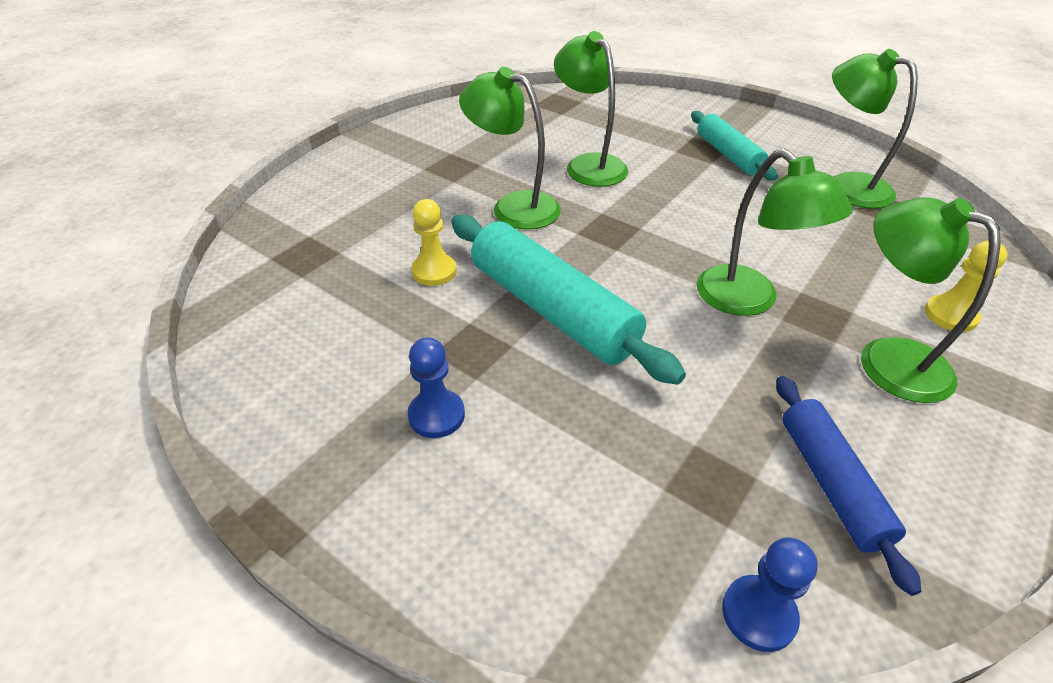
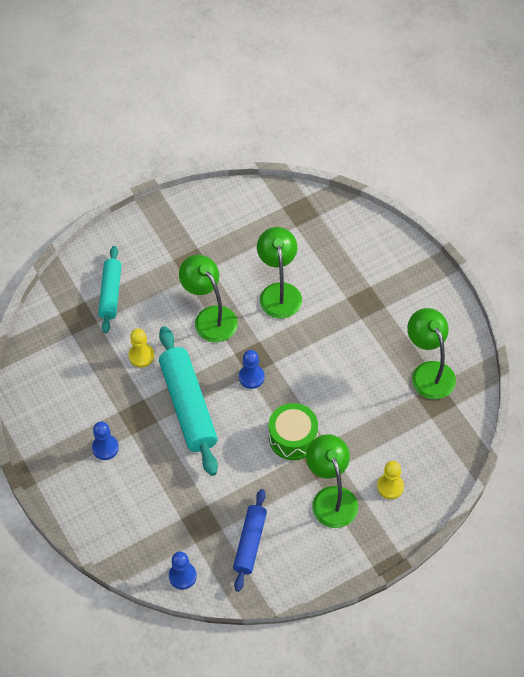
camera: 25 degrees right, 15 degrees up
(623, 250) = (251, 377): none -> blue pawn
(728, 155) = (378, 314): turquoise rolling pin -> turquoise rolling pin (111, 293)
(748, 300) = (293, 438): green lamp -> green drum

